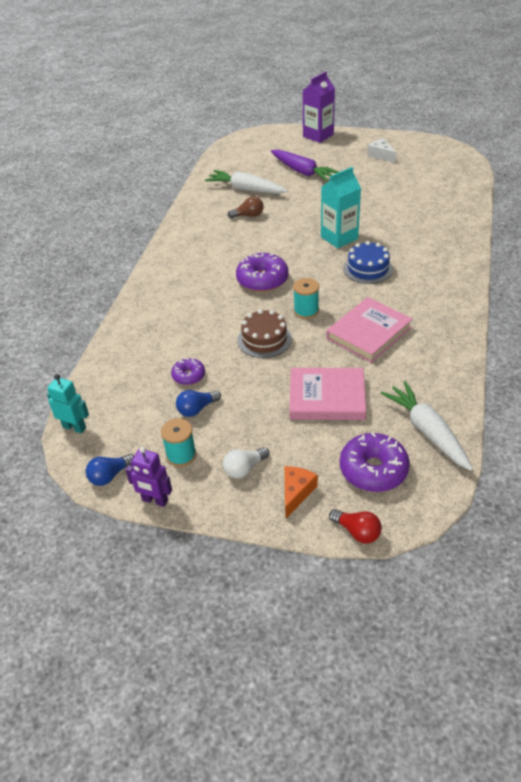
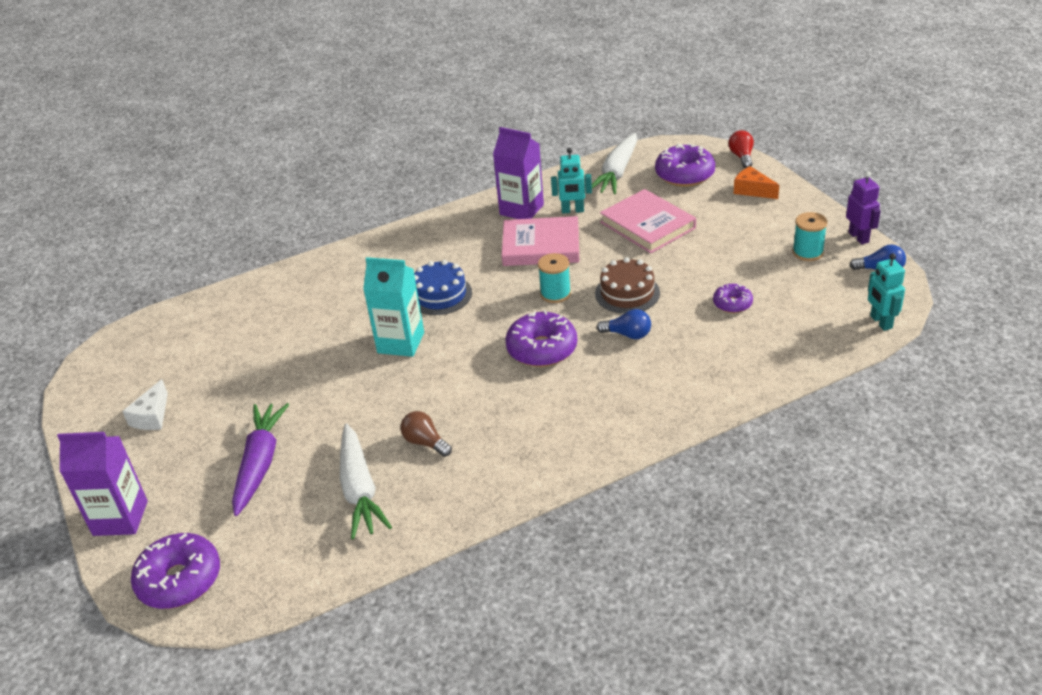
camera: 130 degrees left, 5 degrees down
(196, 409) = (757, 275): blue light bulb -> blue light bulb (628, 334)
(244, 469) = (770, 220): white light bulb -> none
(261, 140) = (180, 580): none -> purple donut
(296, 493) = (752, 190): orange cheese -> orange cheese turned 60 degrees clockwise
(397, 372) = (572, 210): none -> turquoise robot
(431, 349) = (521, 209): none -> purple carton

